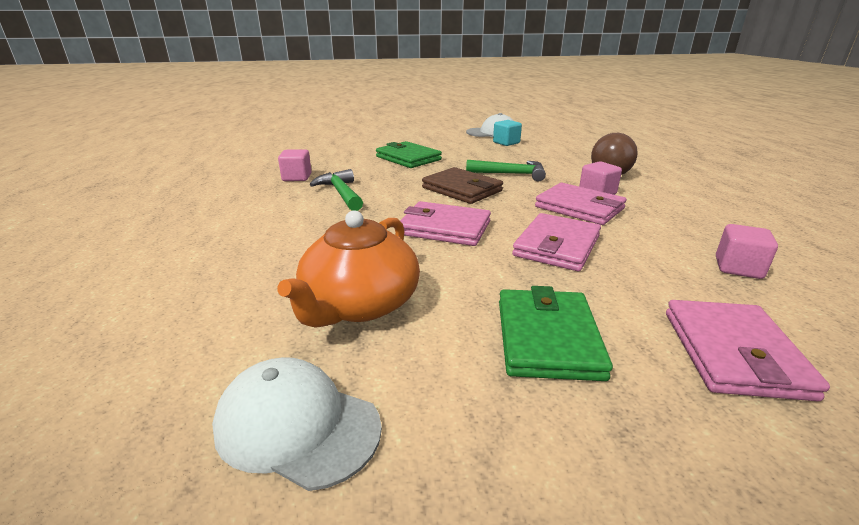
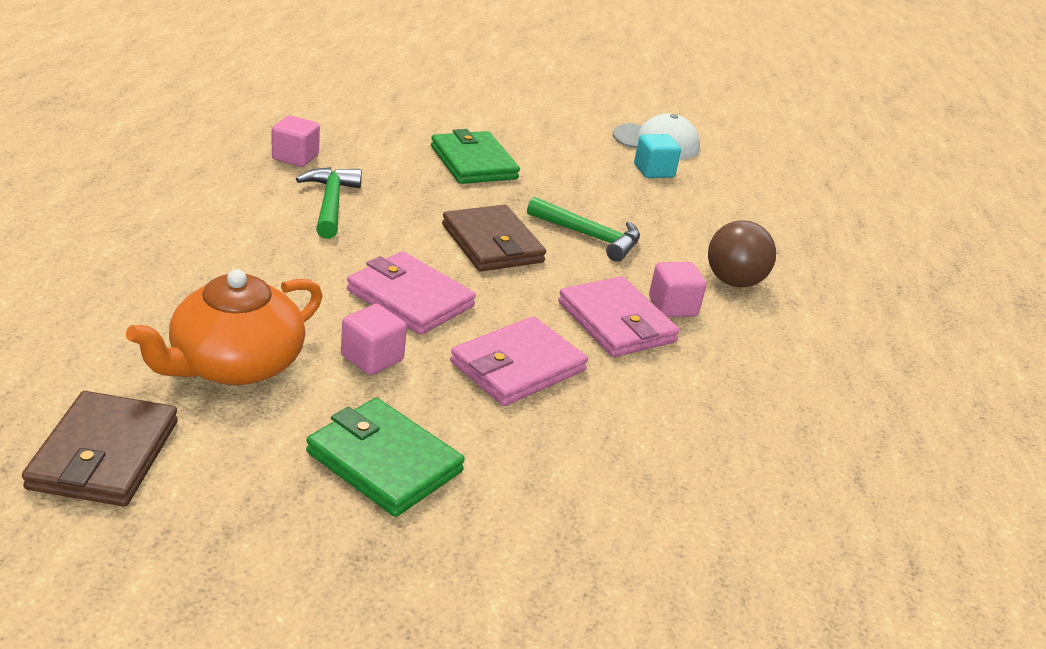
camera: 15 degrees right, 5 degrees up
(297, 425) = (104, 454): white cap -> brown wallet
(547, 338) = (384, 462): green wallet -> green wallet turned 75 degrees counterclockwise
(733, 353) = (551, 541): pink wallet -> none
(738, 268) = (701, 466): pink cube -> pink cube (372, 358)

